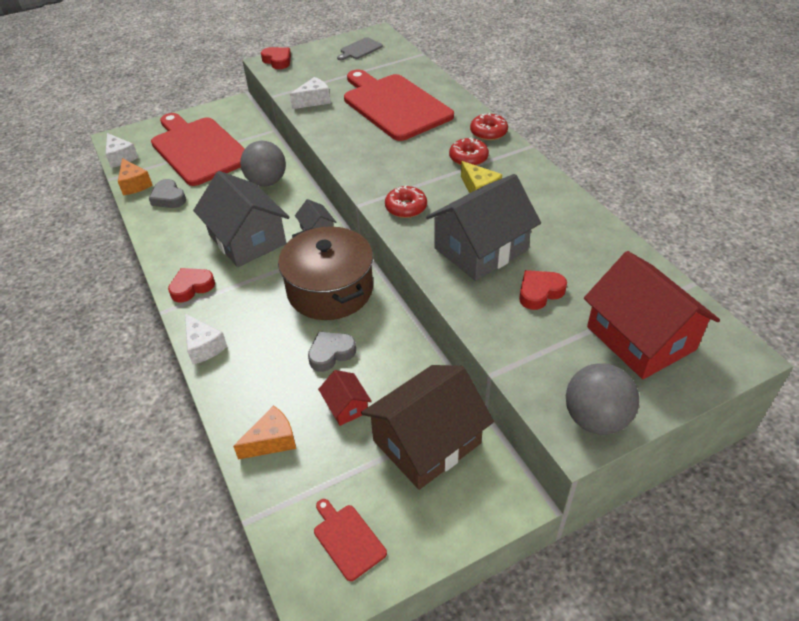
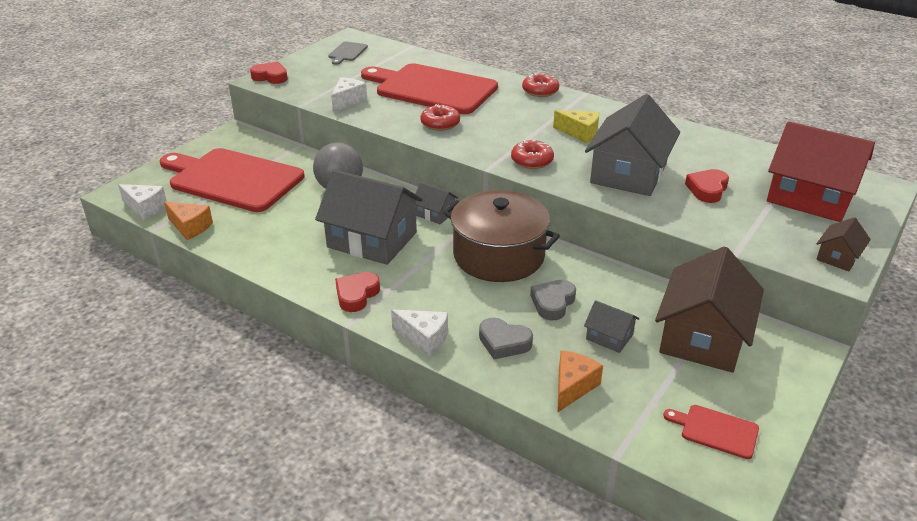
camera: 30 degrees left, 10 degrees down
(168, 198) = (245, 228): grey heart -> grey heart (504, 342)
(346, 406) = (609, 337): red house -> grey house
(468, 158) = (544, 113): red donut -> red donut (440, 124)
(595, 419) = (838, 257): grey ball -> brown house

